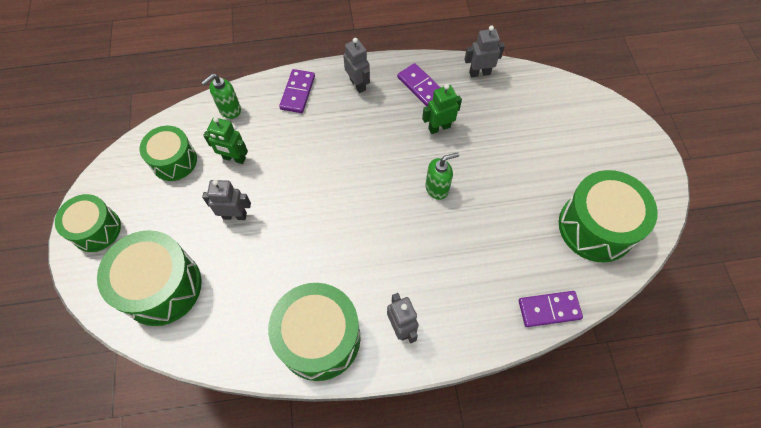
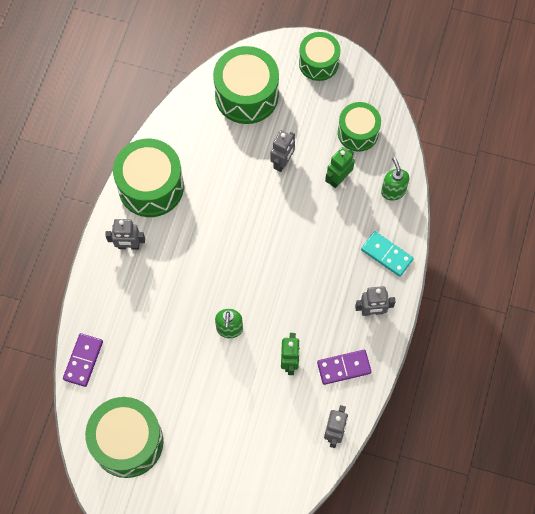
camera: 115 degrees right, 5 degrees up
(298, 92) = (386, 255): purple domino -> turquoise domino

